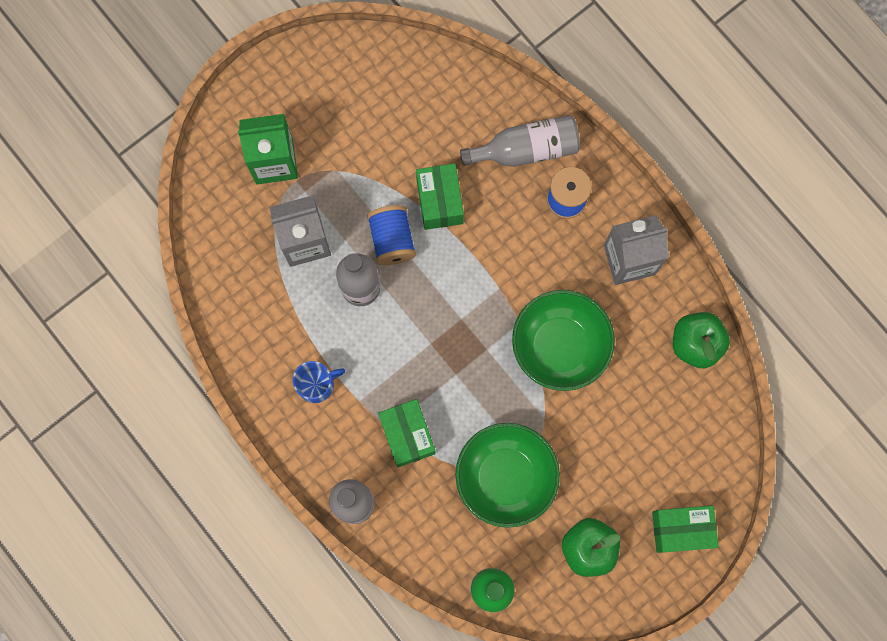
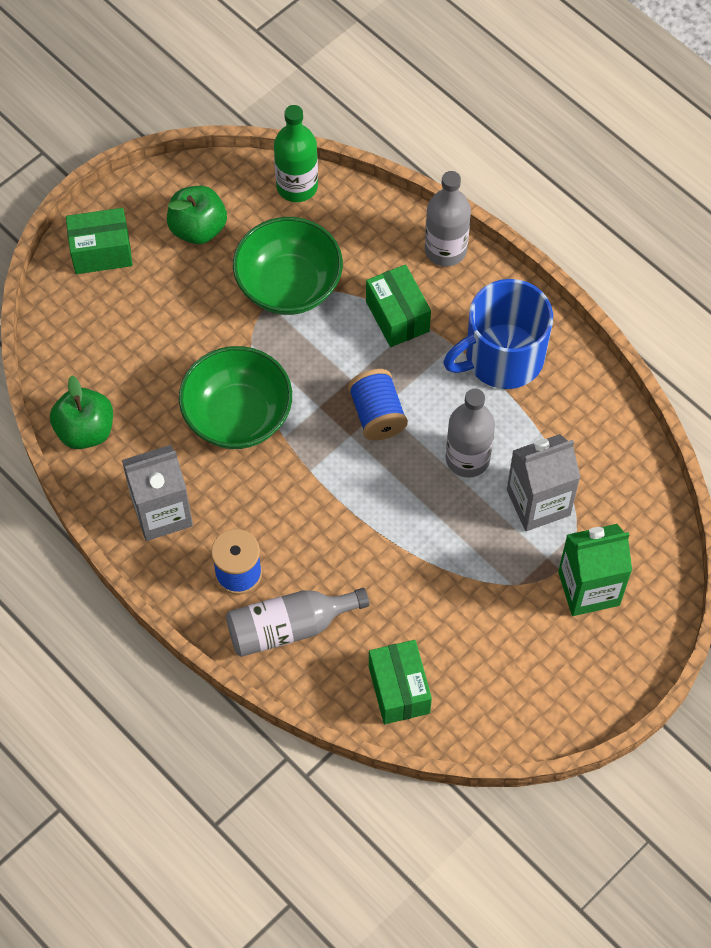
camera: 175 degrees right, 15 degrees down
(317, 384) = (502, 357): blue mug -> blue mug, size x1.96
(392, 240) = (438, 512): blue spool -> blue spool (377, 414)
(439, 202) = (387, 558): green box -> green box (399, 689)

